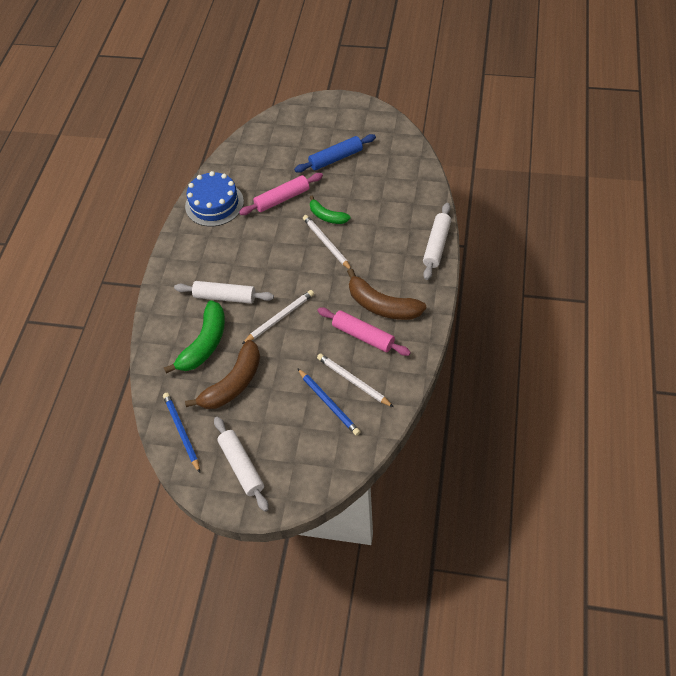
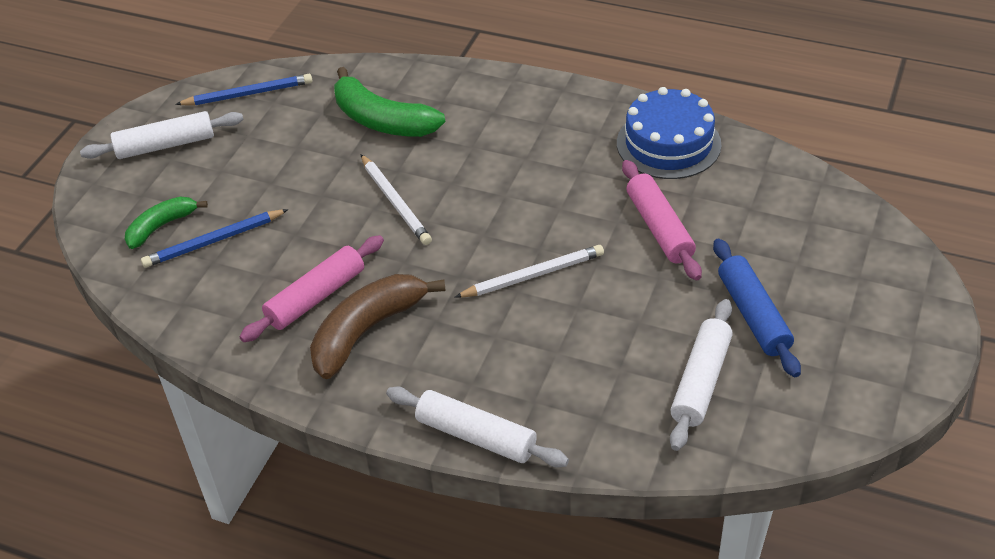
camera: 100 degrees right, 10 degrees down
(225, 297) = (461, 145): white rolling pin -> white rolling pin (701, 381)
(233, 383) = (299, 145): brown banana -> none
(327, 216) = (599, 284): green banana -> green banana (161, 226)
(353, 381) = (237, 274): white pencil -> none

